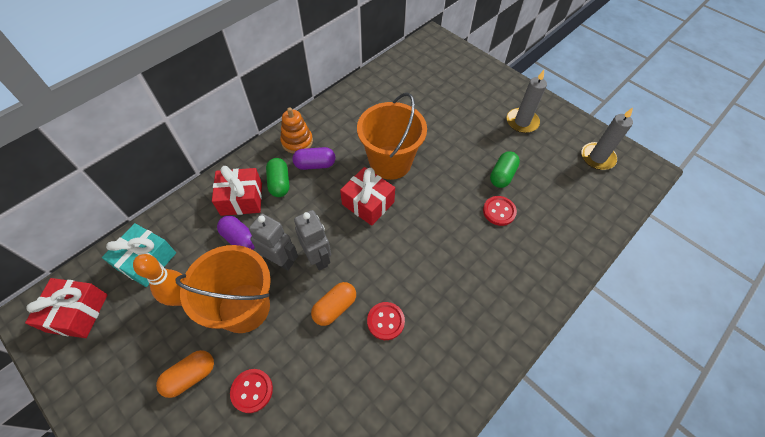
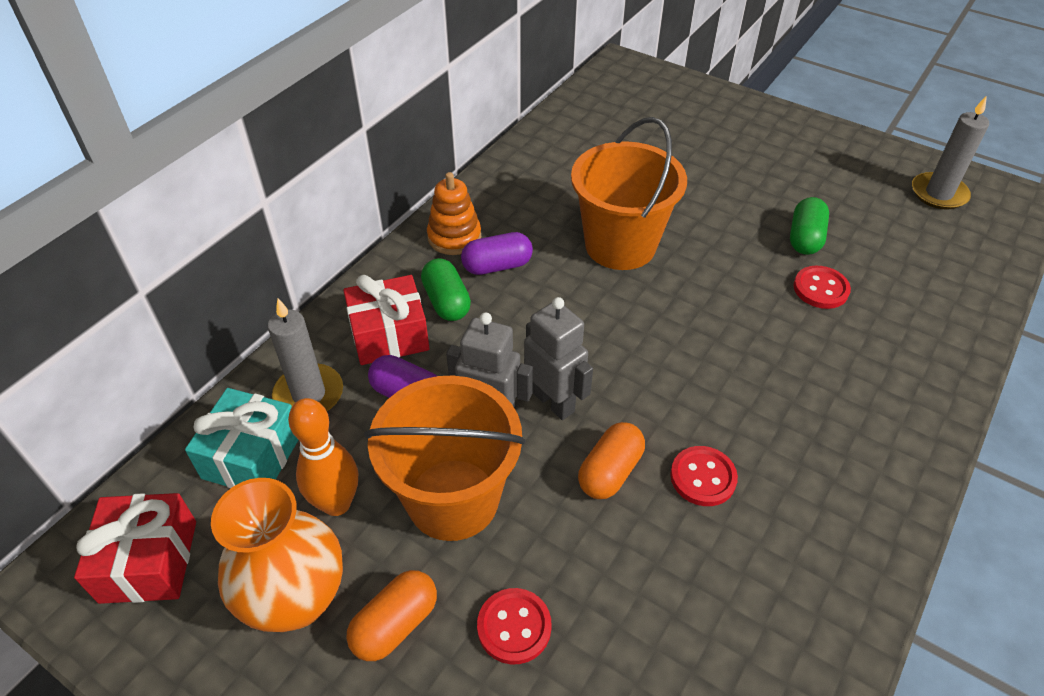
camera: 10 degrees left, 10 degrees down
(145, 350) = (296, 599): none -> orange vase
(368, 203) = (606, 309): red gift -> none
(522, 122) = (805, 161): grey candle -> grey candle (309, 394)

